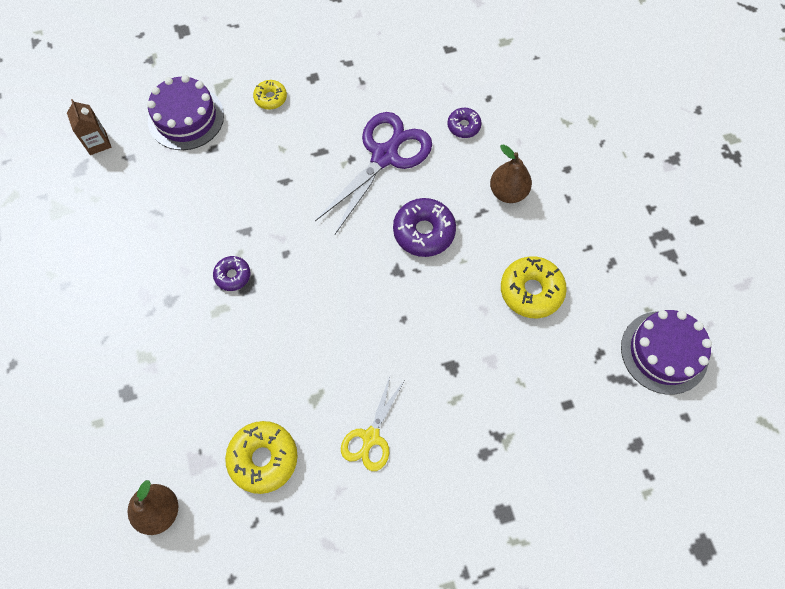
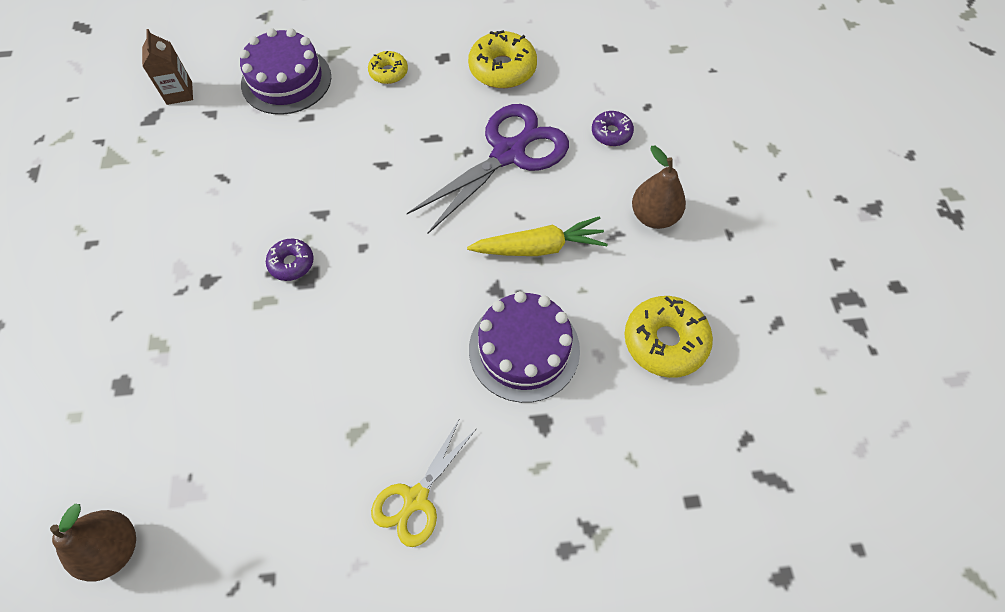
camera: 10 degrees right, 5 degrees down
(263, 458) = (268, 502): yellow donut -> yellow donut (502, 69)
(424, 232) = (539, 247): purple donut -> yellow carrot
(664, 352) = (837, 452): purple cake -> purple cake (524, 349)

